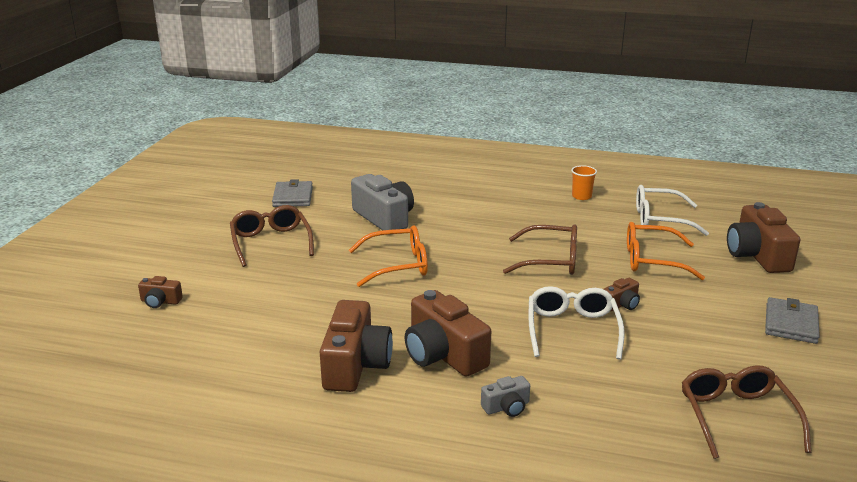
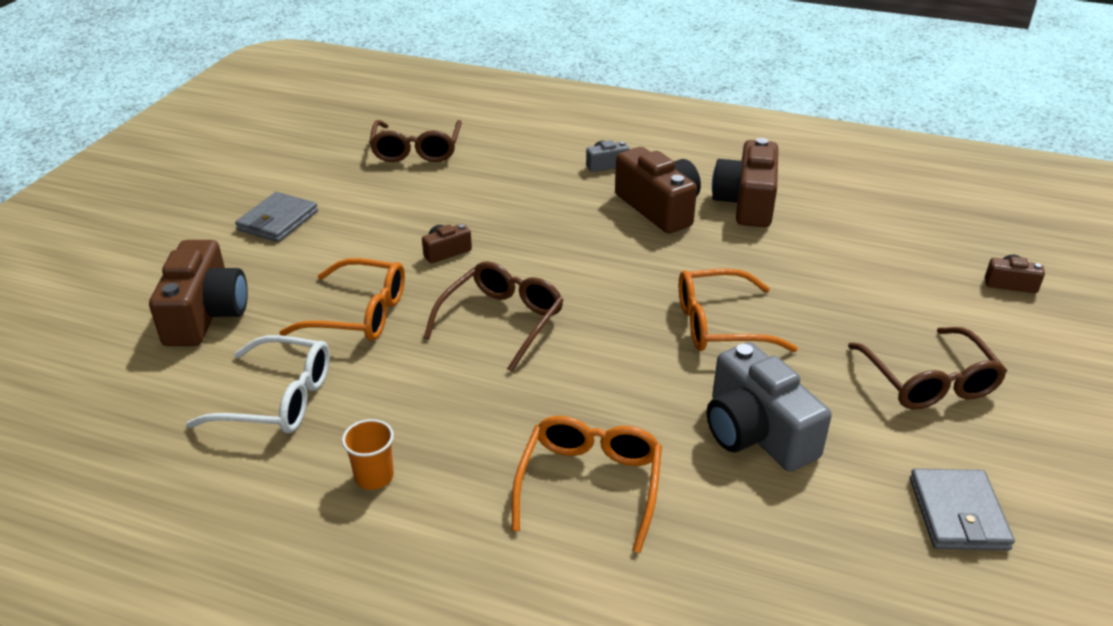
camera: 175 degrees left, 10 degrees up
(472, 198) = (590, 485): none -> orange glasses
(550, 260) = (501, 321): brown glasses -> brown glasses turned 105 degrees clockwise
(572, 329) = (517, 226): white glasses -> none

